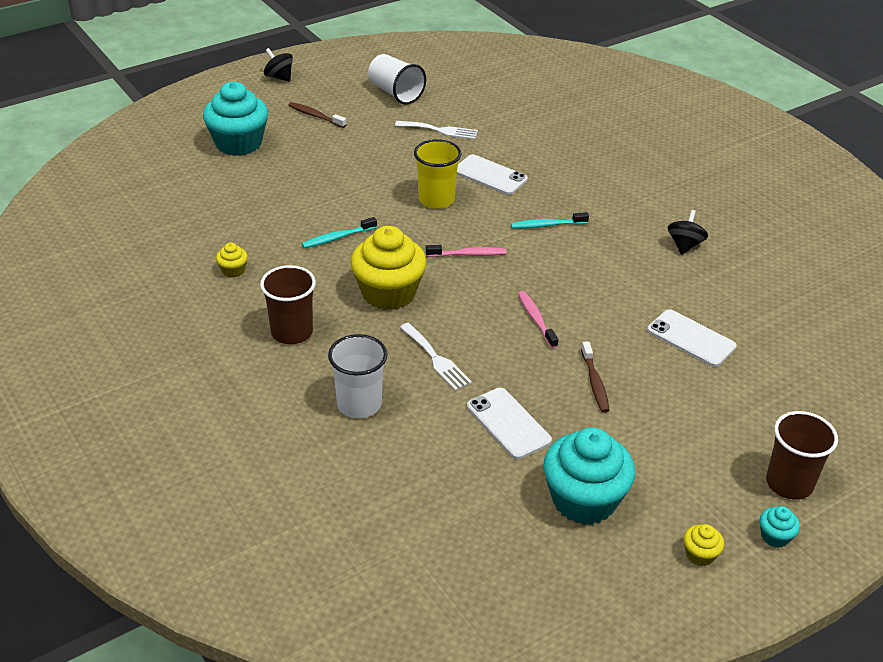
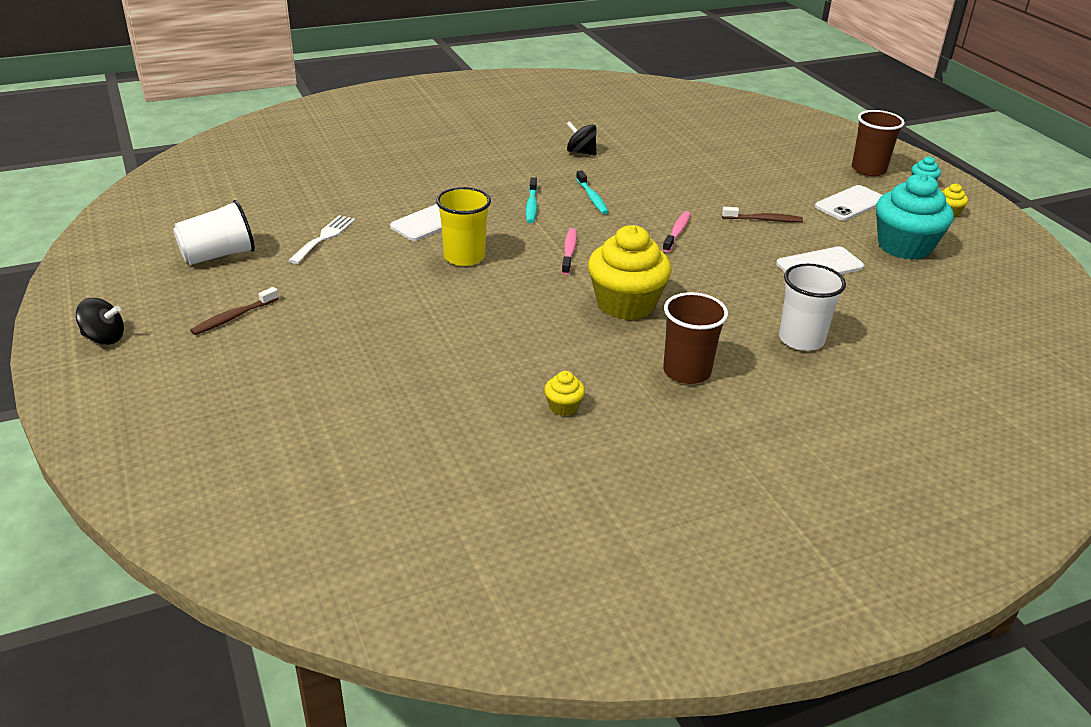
camera: 80 degrees left, 5 degrees down
(238, 143) = (265, 385): turquoise cupcake -> none
(279, 77) = (104, 338): black spinning top -> black spinning top turned 135 degrees counterclockwise
(337, 238) = (516, 326): turquoise toothbrush -> turquoise toothbrush (592, 198)
(436, 359) = (733, 289): white fork -> none
(536, 319) = (677, 232): pink toothbrush -> pink toothbrush turned 120 degrees clockwise
(691, 338) = (708, 172): white phone -> white phone (850, 204)

